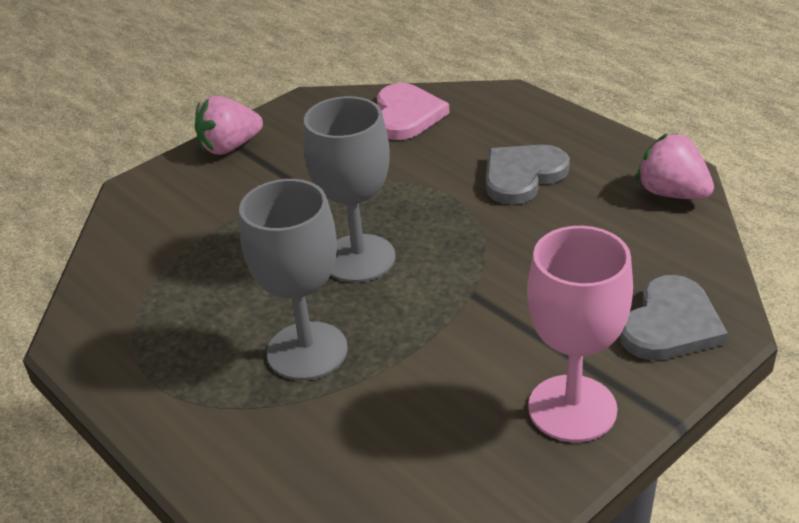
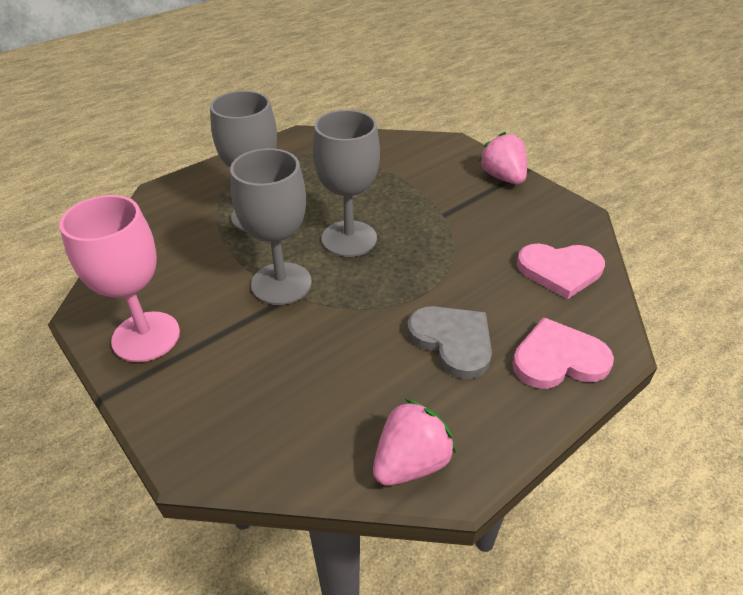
camera: 90 degrees right, 5 degrees up
(453, 304) = (281, 283): none -> grey goblet
(530, 120) = (558, 359): none -> pink heart
(670, 324) = (209, 416): grey heart -> none

